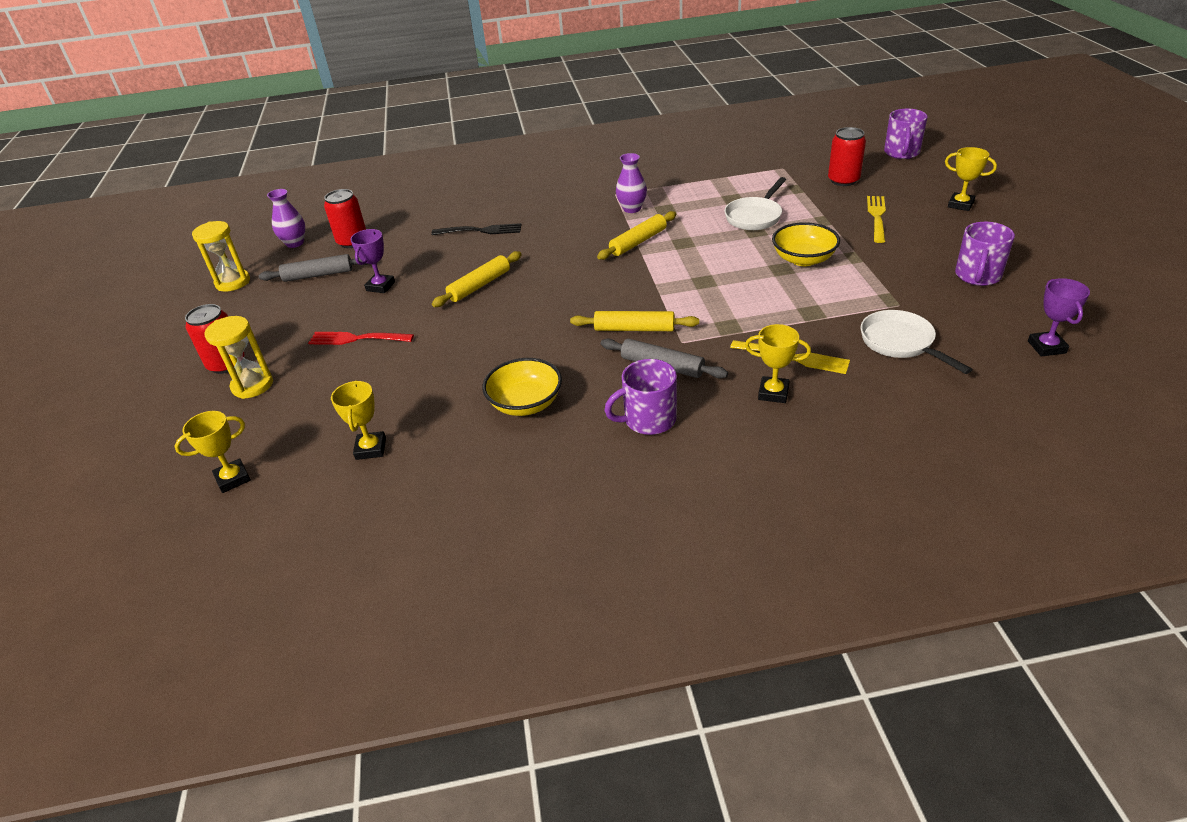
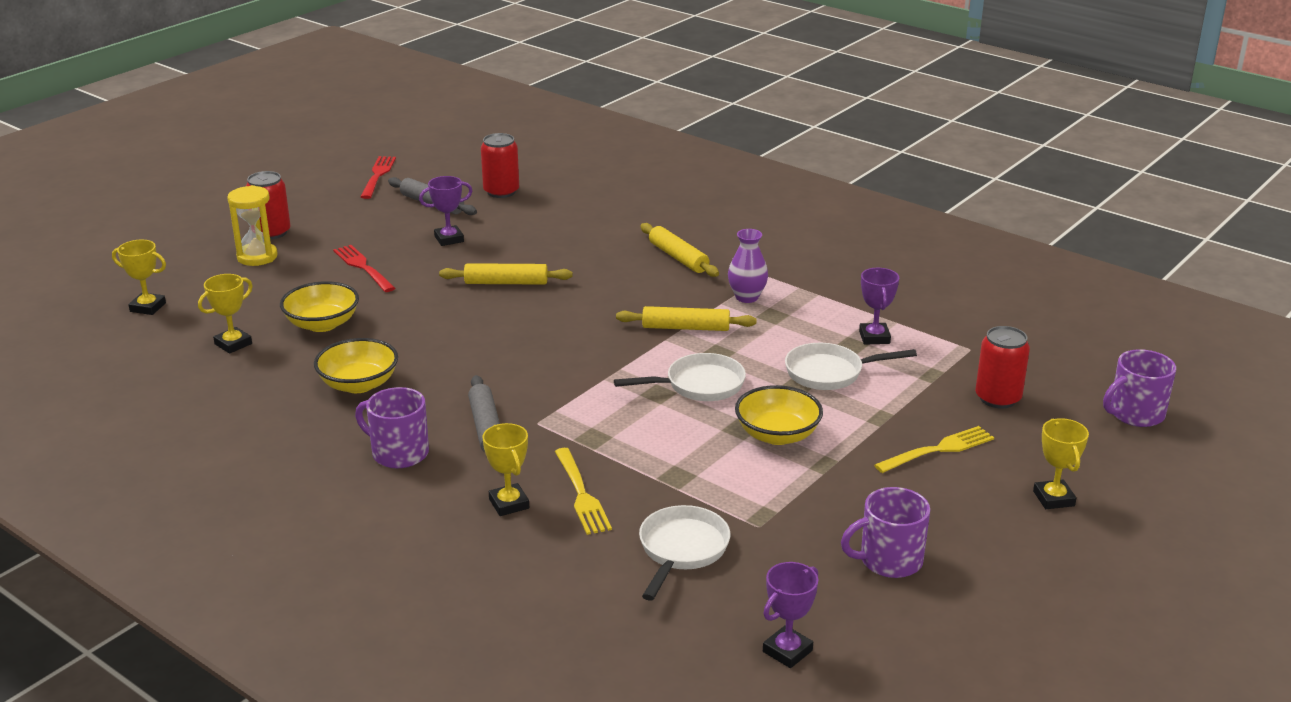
camera: 45 degrees right, 10 degrees down
(233, 282) = (378, 175): yellow hourglass -> red fork
(295, 243) = (466, 169): purple vase -> none
(410, 389) = (322, 324): none -> yellow bowl
(480, 231) = (598, 240): black fork -> none
(634, 329) = (529, 389): yellow rolling pin -> yellow rolling pin (678, 258)
(713, 263) = (699, 385): none -> white pan
(734, 189) = (874, 337): none -> purple trophy

